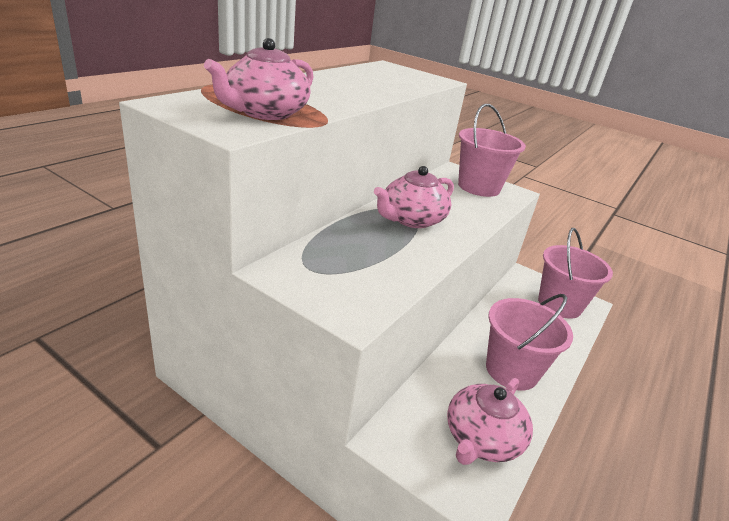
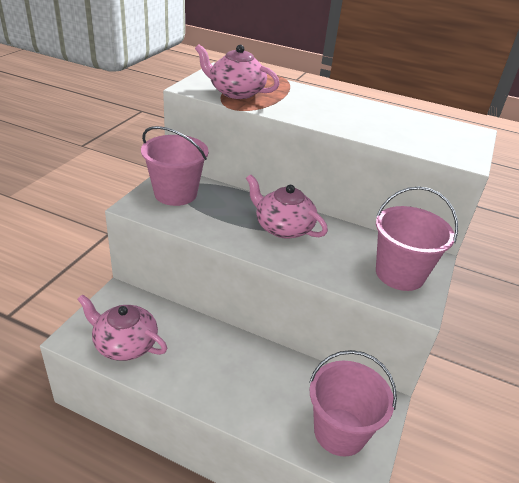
camera: 80 degrees right, 5 degrees up
(511, 370) = (206, 370): pink bucket -> pink bucket (175, 194)

